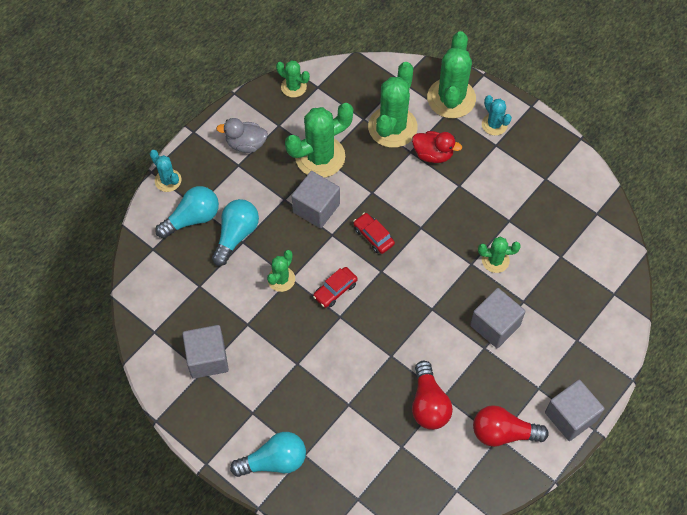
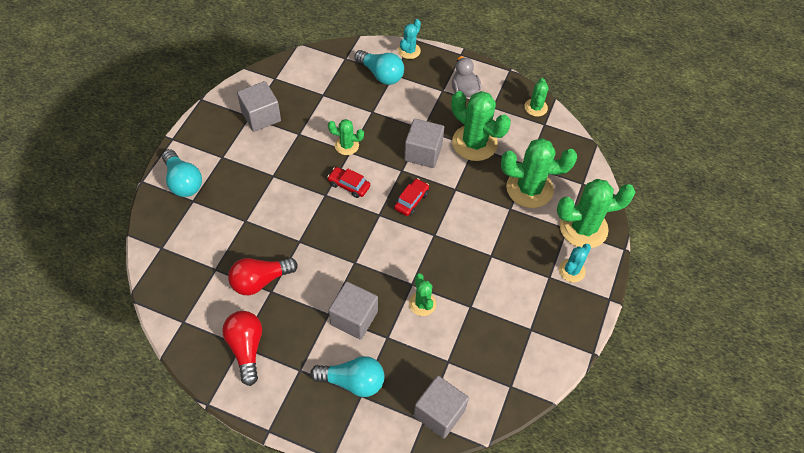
camera: 70 degrees right, 5 degrees down
(236, 235) = (376, 106): turquoise light bulb -> turquoise light bulb (352, 381)
(433, 154) = (515, 227): red duck -> none
(570, 416) = (277, 405): grey cube -> grey cube (439, 413)

